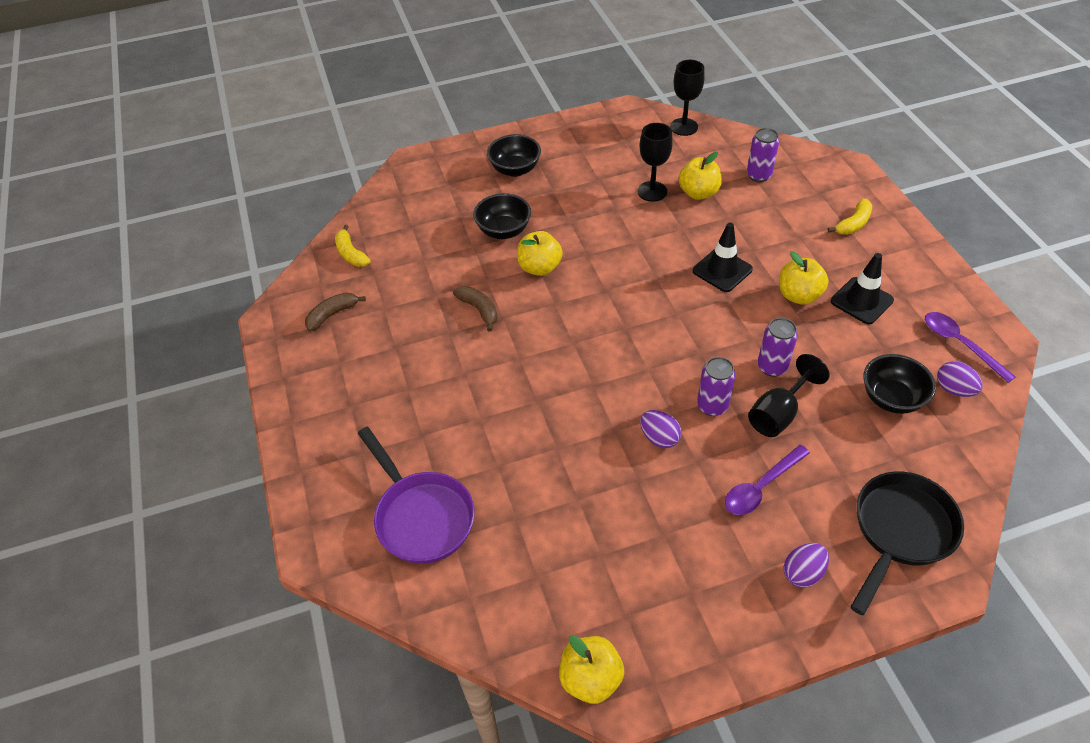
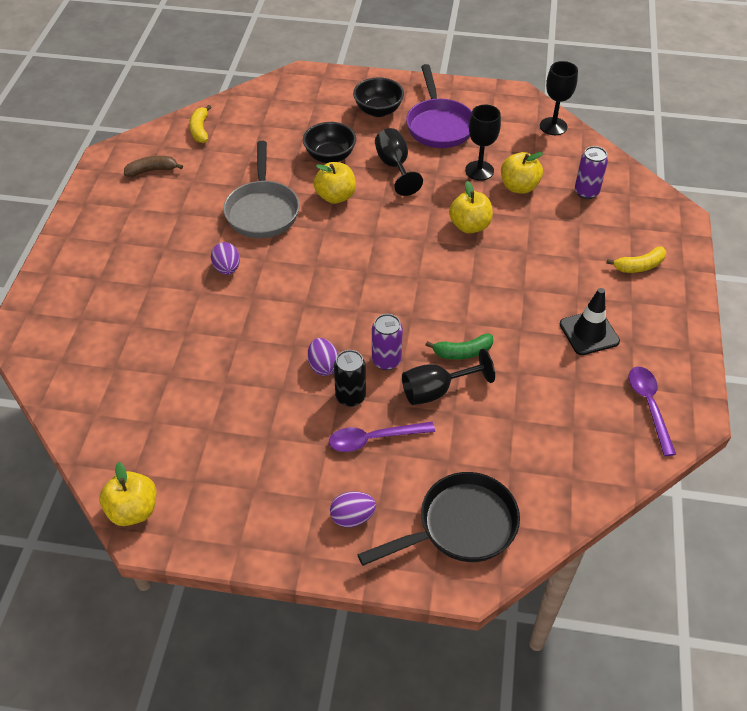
camera: 25 degrees right, 0 degrees up
(421, 516) = (105, 342): purple pan -> purple pan (439, 125)
(479, 310) = (262, 210): brown banana -> grey pan
(572, 217) = (394, 167): none -> black goblet
(707, 456) = (350, 397): none -> black can
(722, 270) = (485, 258): black traffic cone -> none
(772, 367) = (462, 352): purple can -> green banana
(798, 295) = (535, 305): yellow apple -> yellow apple (469, 226)
(891, 398) = (545, 422): black bowl -> none
(953, 389) = (609, 439): purple egg -> purple egg (227, 268)

